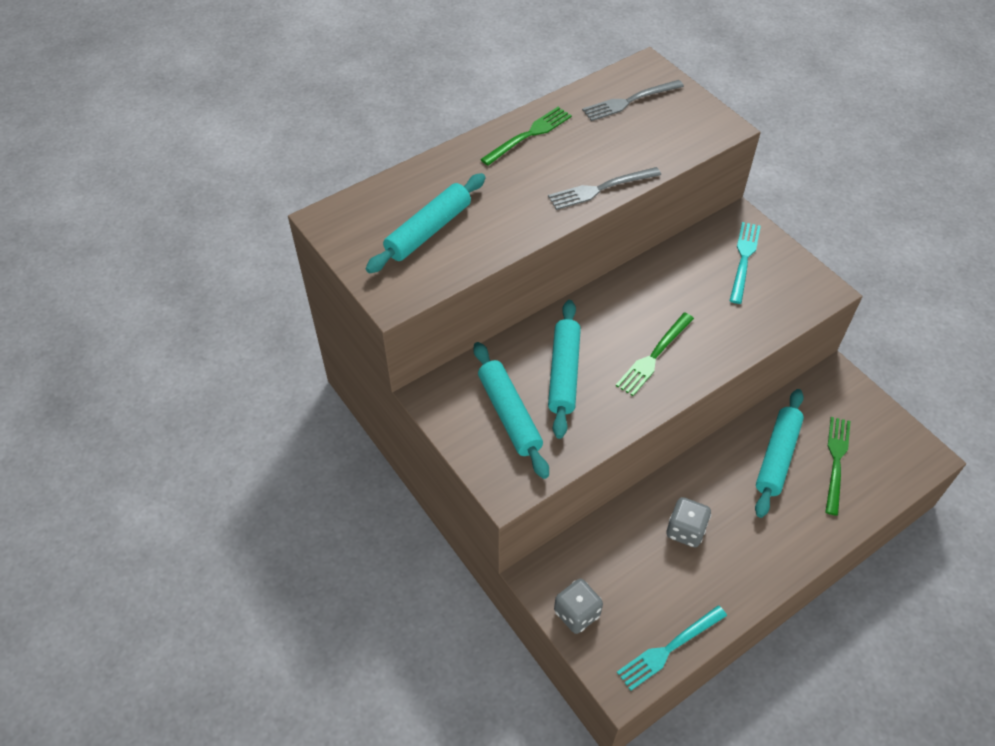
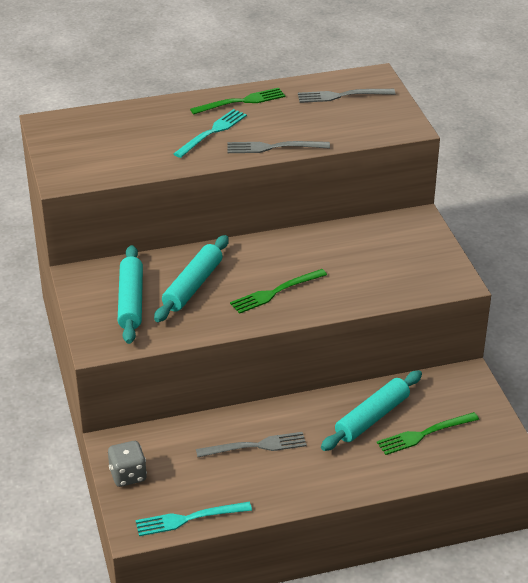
camera: 20 degrees right, 15 degrees down
(428, 231) = (118, 145): turquoise rolling pin -> none
(685, 530) = (256, 446): grey dice -> grey fork
(744, 259) = (402, 246): turquoise fork -> turquoise fork (212, 132)
(836, 461) = (424, 434): green fork -> green fork turned 150 degrees counterclockwise

